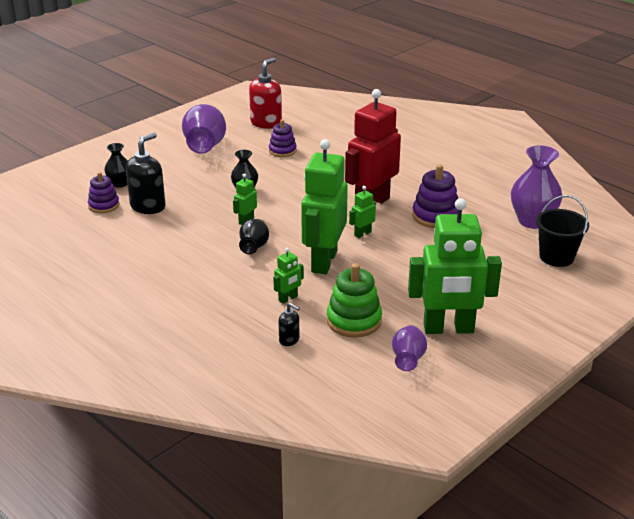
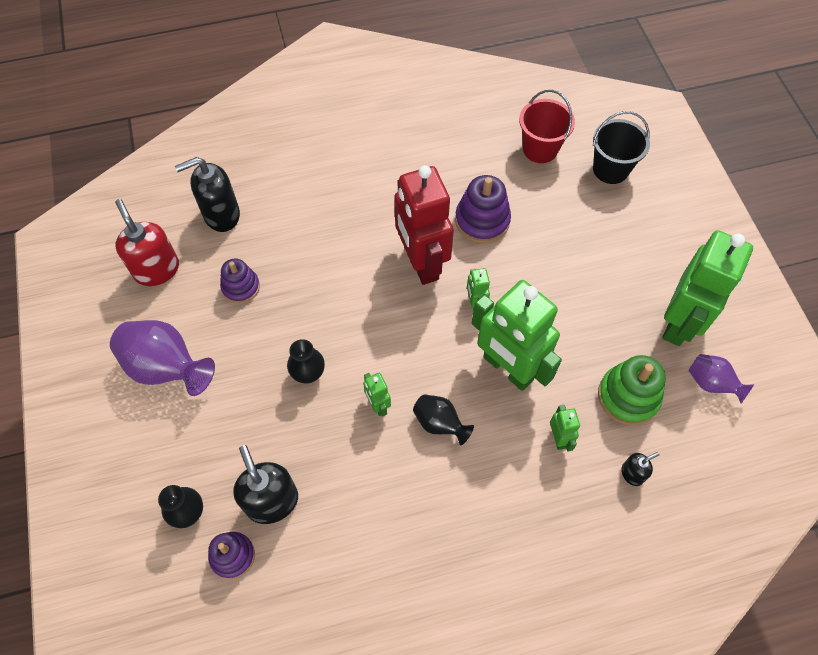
camera: 60 degrees left, 30 degrees up
(326, 128) = (221, 215): none -> black soap dispenser
(532, 221) = (540, 149): purple vase -> red bucket

